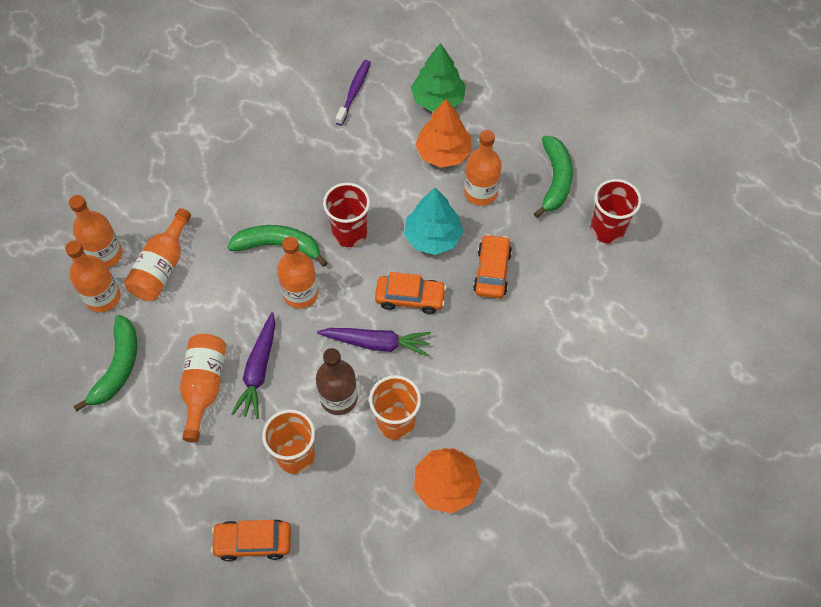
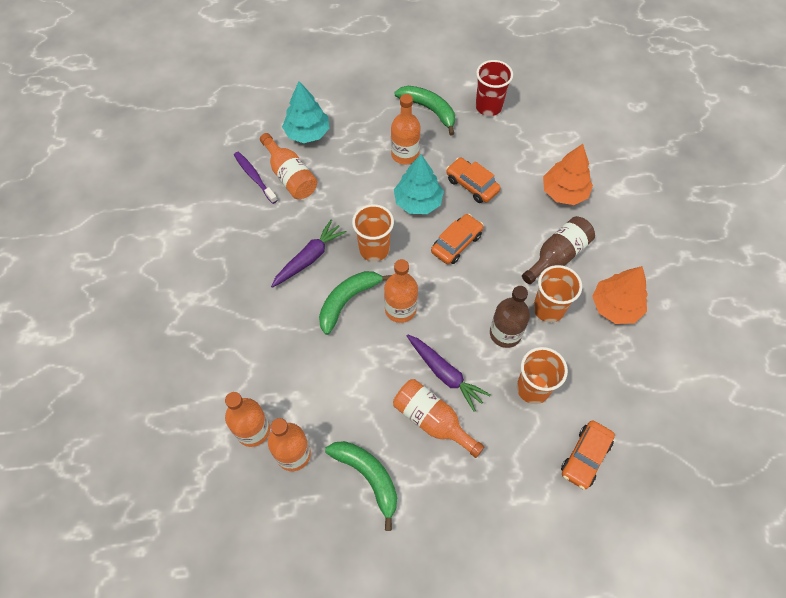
camera: 55 degrees left, 0 degrees up
(162, 267) = (301, 393): orange bottle -> orange bottle (290, 176)
(349, 233) = (374, 249): red cup -> orange cup
(376, 343) = (477, 284): purple carrot -> purple carrot (309, 258)
(438, 99) = (307, 133): green tree -> turquoise tree
(443, 153) = (355, 156): orange tree -> orange tree (564, 192)
(466, 397) = (557, 256): none -> brown bottle

